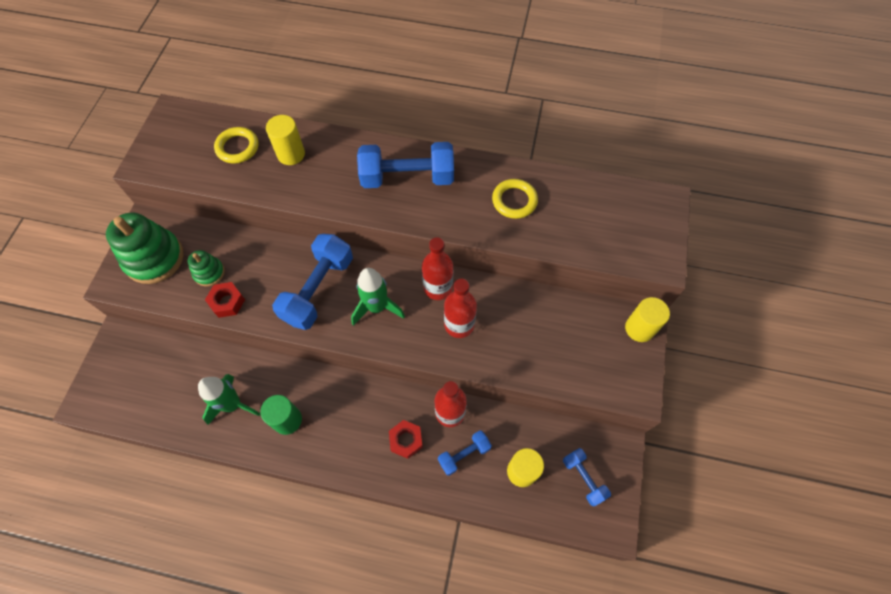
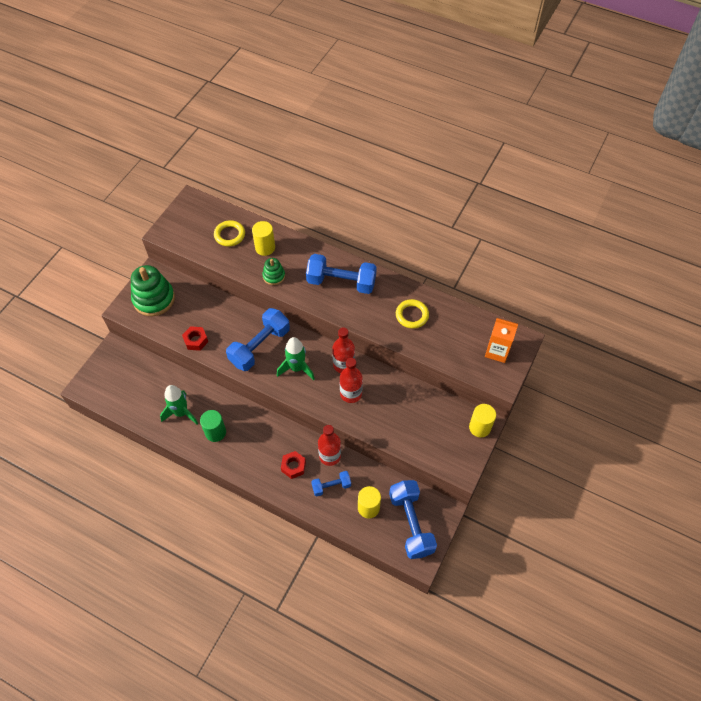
camera: 15 degrees right, 5 degrees down
(209, 273) = (188, 317): green stacking toy -> green stacking toy (274, 276)
(583, 478) = (411, 523): blue dumbbell -> blue dumbbell, size x1.86
(640, 223) = (497, 351): none -> orange carton

